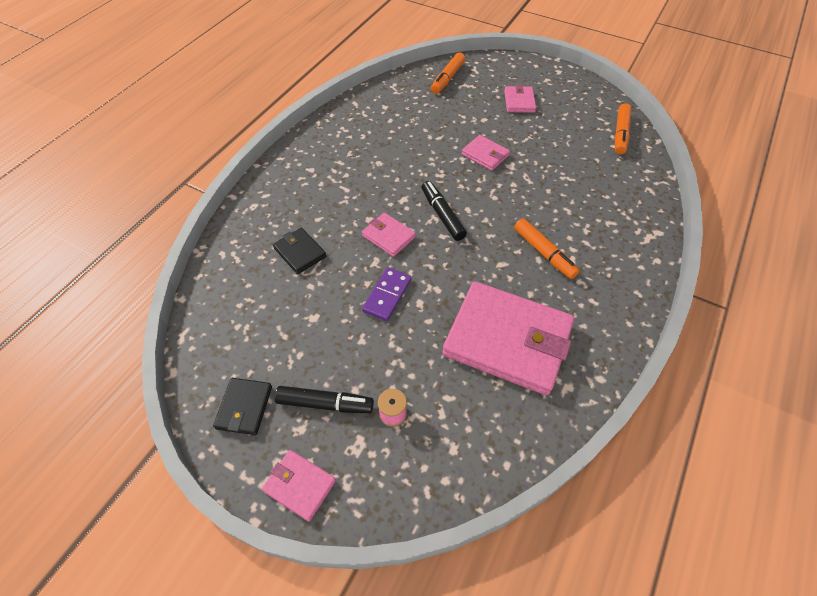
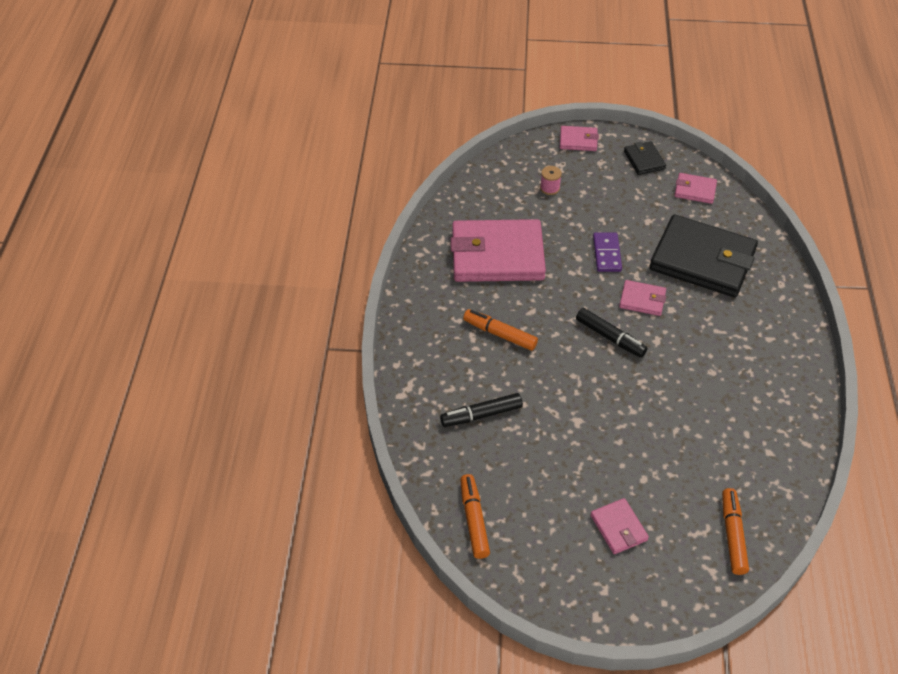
camera: 155 degrees right, 5 degrees down
(300, 252) = (702, 260): black wallet -> black wallet, size x2.21
(325, 403) = (596, 178): black marker -> black marker (481, 415)
(485, 155) = (612, 424): pink wallet -> pink wallet (695, 190)

